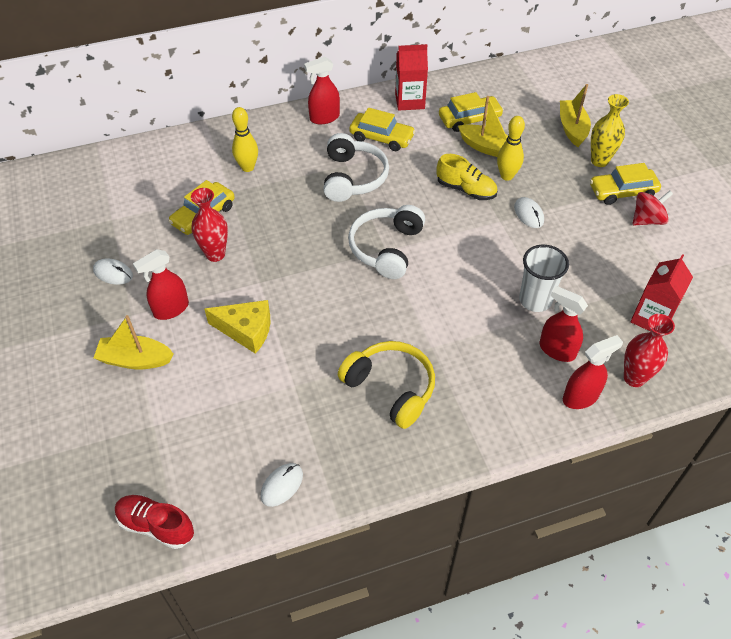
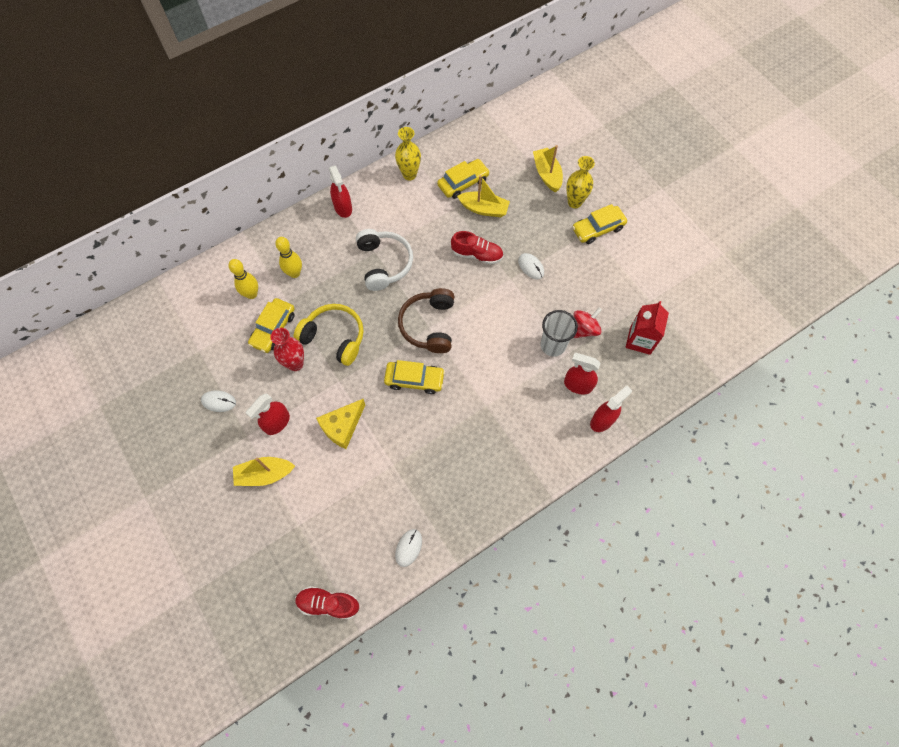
camera: 15 degrees left, 15 degrees up
(246, 330) = (342, 427): yellow cheese -> yellow cheese turned 135 degrees clockwise
(324, 118) = (343, 208): red spray bottle -> red spray bottle turned 75 degrees counterclockwise
(381, 138) = (396, 218): yellow car -> yellow car (414, 380)
(387, 248) = (429, 325): white headphones -> brown headphones
(390, 388) = (465, 448): yellow headphones -> yellow headphones (334, 338)
(409, 101) = (409, 174): red carton -> yellow vase
(466, 189) = (477, 254): yellow shoe -> red shoe
(506, 176) = (506, 234): yellow bowling pin -> yellow bowling pin (251, 294)
(634, 378) = (636, 394): red vase -> none
(647, 220) = (621, 251): red spinning top -> red spinning top (584, 329)

